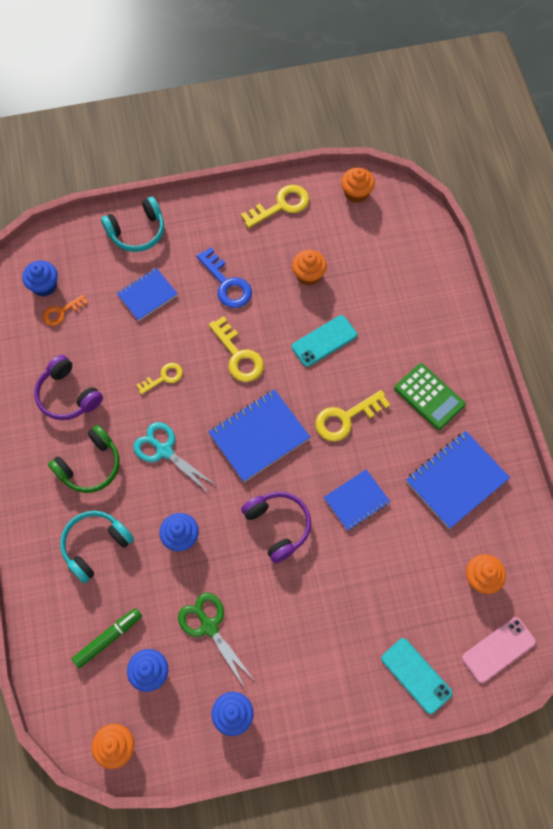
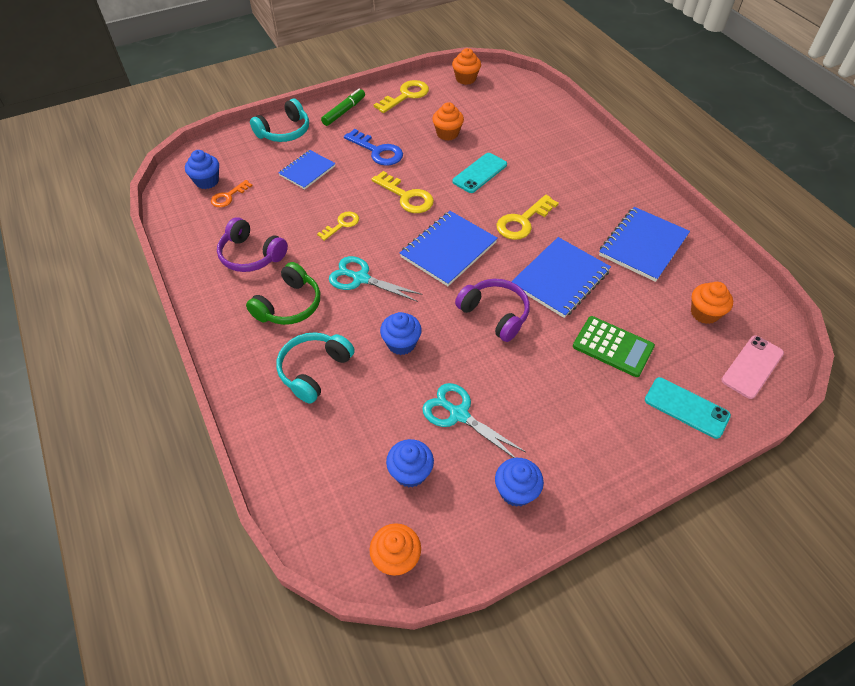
camera: 15 degrees left, 15 degrees down
(108, 638) = (353, 451): green marker -> green marker (344, 111)
(209, 626) = (459, 414): green scissors -> turquoise scissors
(356, 500) = (560, 279): blue notebook -> blue notebook, size x1.57
(429, 396) = (589, 193): green calculator -> green calculator (613, 347)

